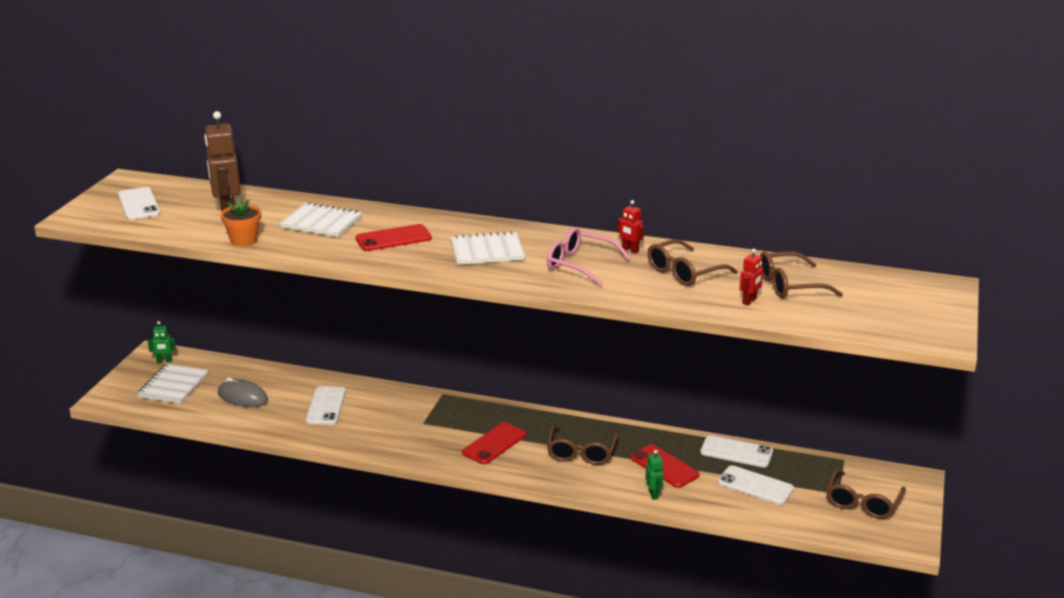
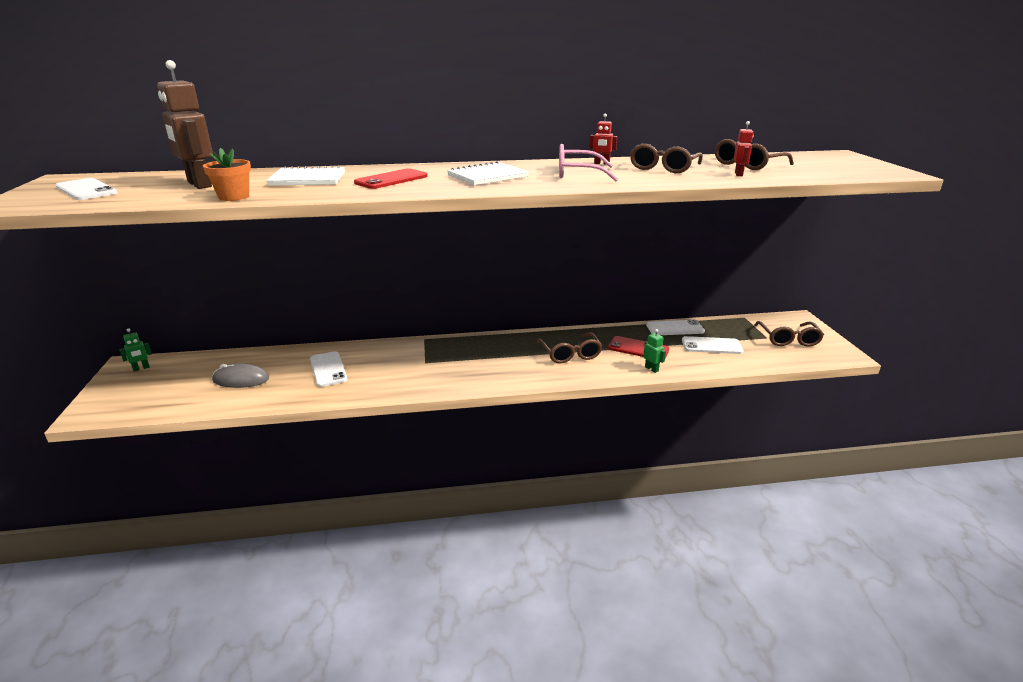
camera: 25 degrees left, 0 degrees up
(173, 386) = (161, 386): white notebook -> none
(494, 444) = (497, 364): red phone -> none

